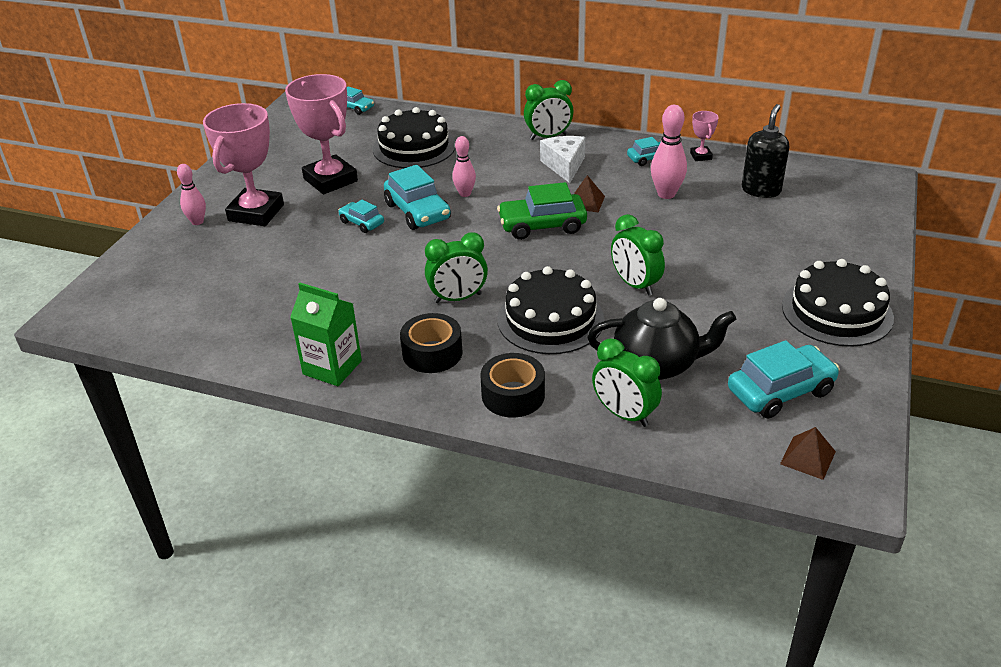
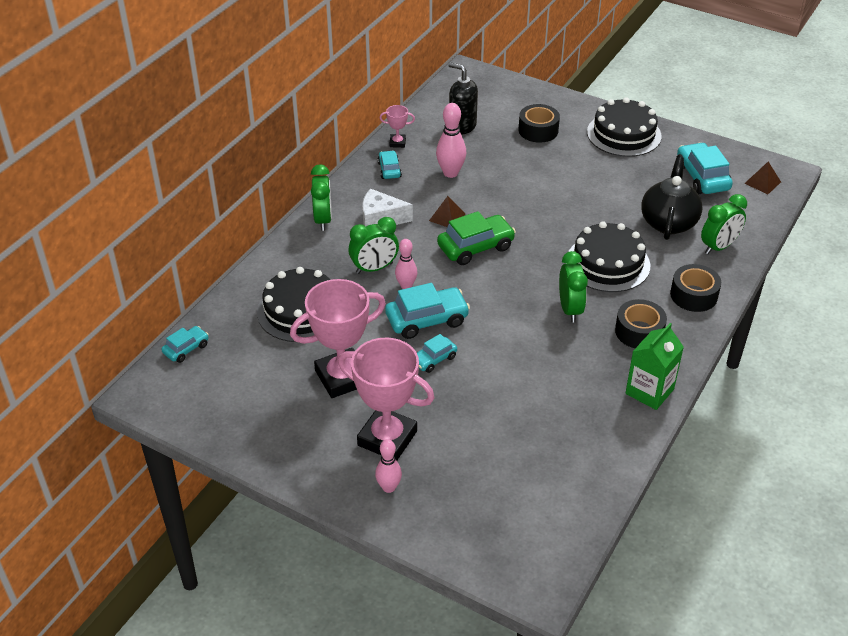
camera: 80 degrees left, 5 degrees up
(542, 225) = (475, 247): green car -> green car turned 120 degrees counterclockwise
(635, 285) = (573, 214): green clock -> green clock (374, 268)
(793, 242) = (538, 130): none -> black tape

